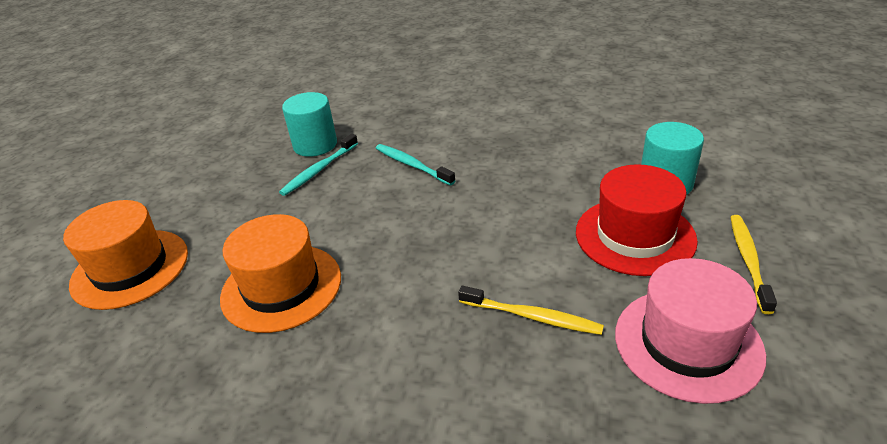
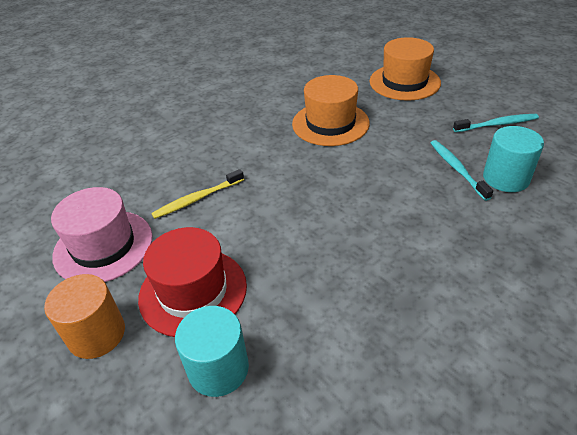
camera: 125 degrees right, 5 degrees up
(412, 165) = (417, 219): turquoise toothbrush -> turquoise toothbrush (497, 124)
(748, 261) = (97, 334): yellow toothbrush -> orange cylinder

